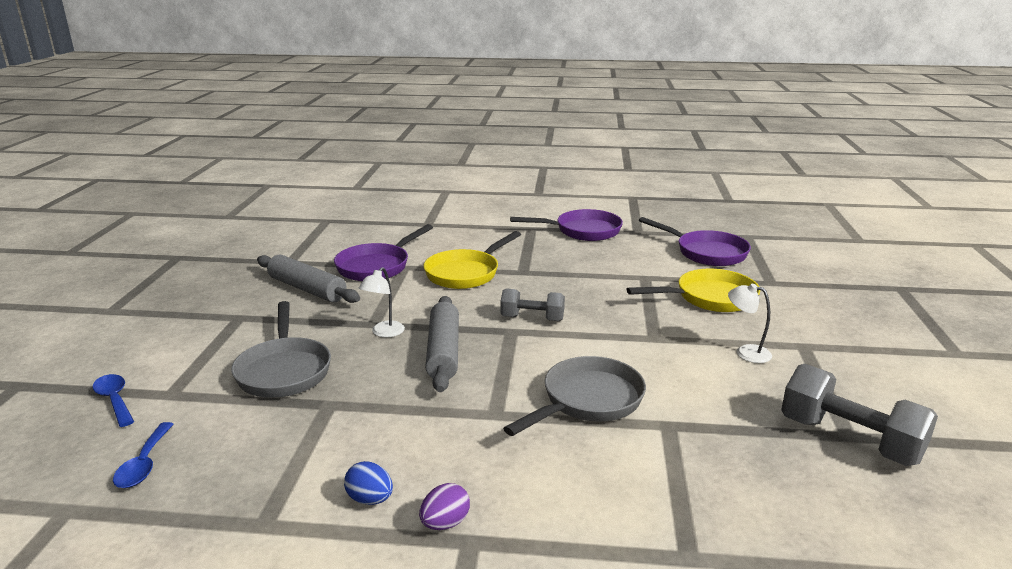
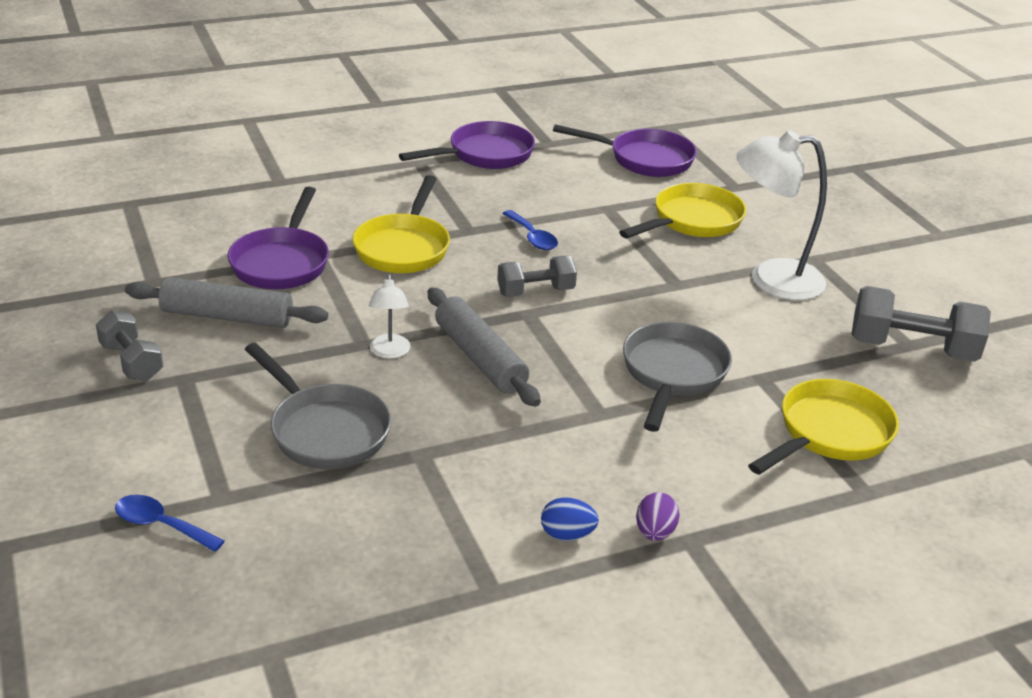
camera: 30 degrees left, 10 degrees up
(144, 464) = (295, 580): blue spoon -> blue spoon (532, 237)
(222, 301) = (132, 362): none -> grey dumbbell
(695, 490) = (829, 434): none -> yellow pan
(746, 352) = (771, 279): white lamp -> white lamp, size x2.01

